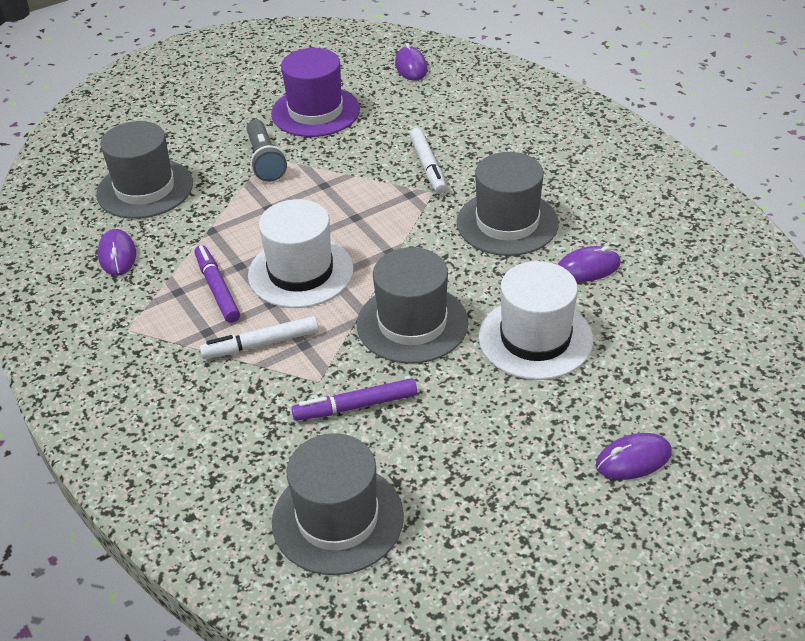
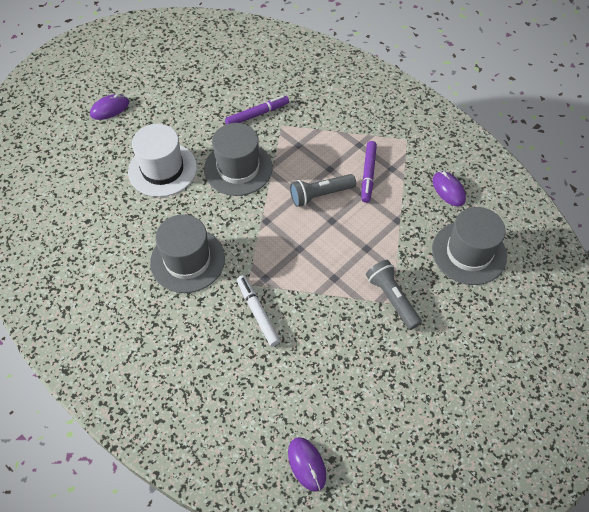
camera: 165 degrees right, 15 degrees up
(217, 289) = (368, 174): purple marker -> purple marker turned 45 degrees clockwise
(261, 344) = (323, 142): white marker -> none
(300, 272) = (320, 195): white hat -> grey flashlight
(315, 112) = (376, 371): purple hat -> none
(337, 519) = (249, 63): grey hat -> none
(588, 268) = (129, 227): purple mouse -> none

